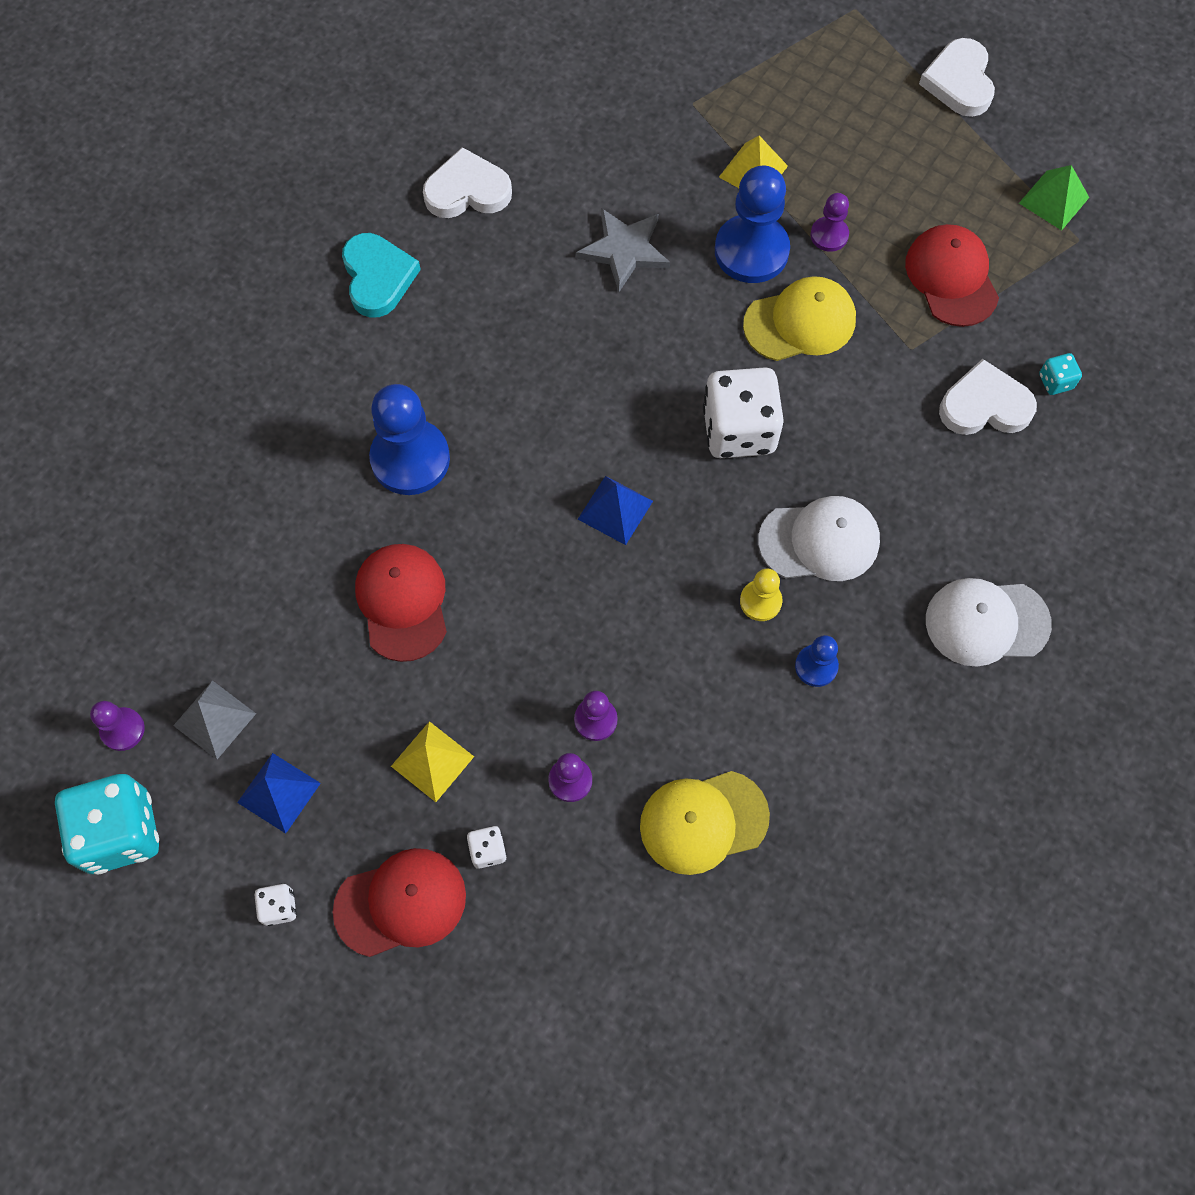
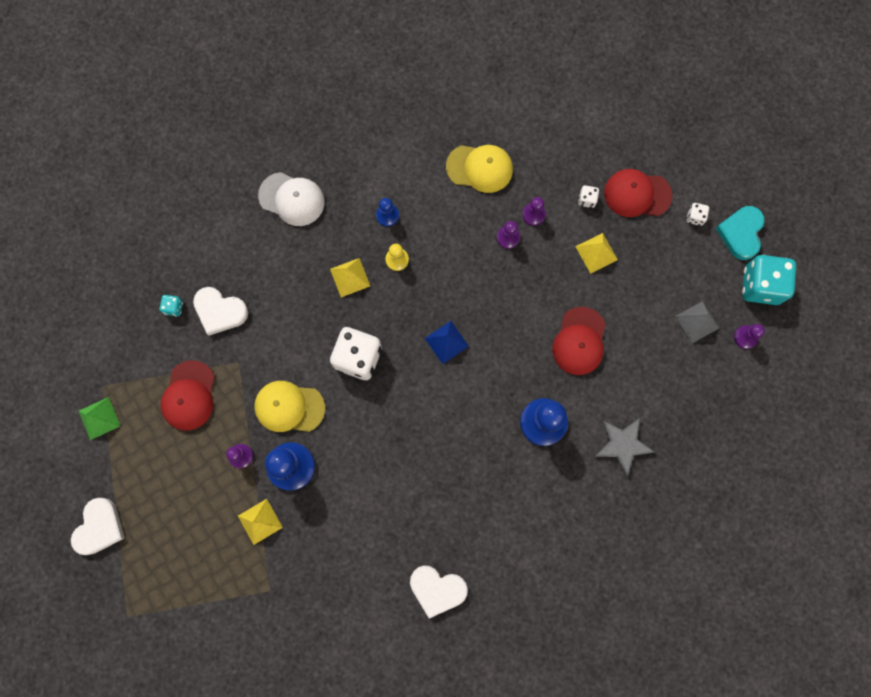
camera: 155 degrees left, 10 degrees up
(279, 792) = (677, 271): blue pyramid -> none
(378, 277) = (515, 551): turquoise heart -> turquoise heart (741, 233)
(624, 250) = (363, 501): grey star -> grey star (622, 445)
(819, 541) = (350, 277): white cap -> yellow pyramid

